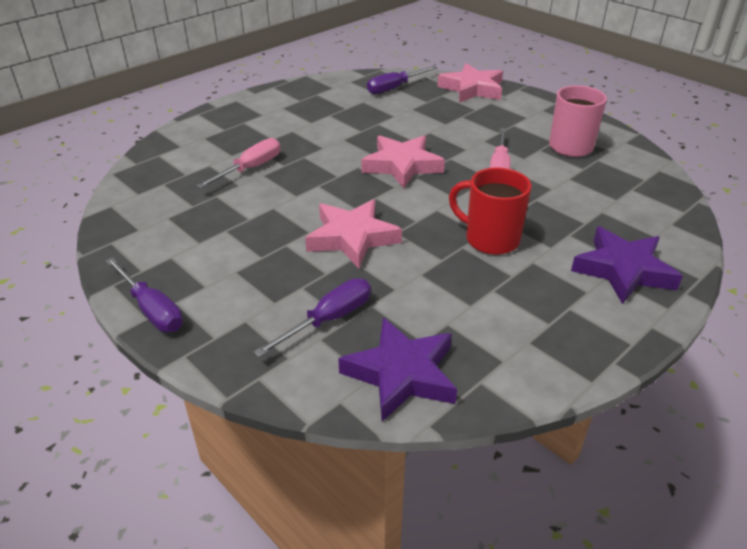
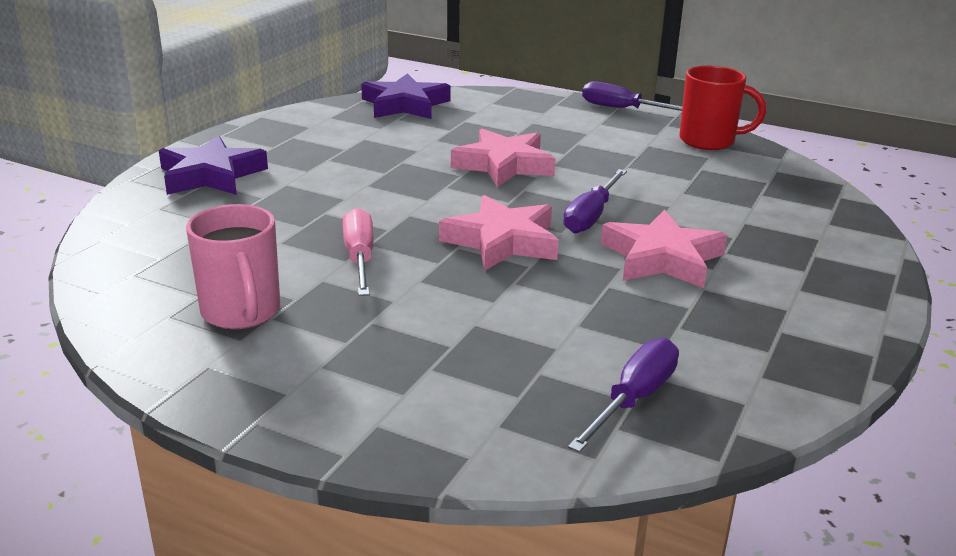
camera: 160 degrees right, 10 degrees down
(250, 169) = (695, 209): pink screwdriver -> none
(328, 320) = (479, 119): purple screwdriver -> purple screwdriver (591, 216)
(472, 89) = (458, 431): pink star -> pink star (662, 258)
(490, 239) = (356, 181): red mug -> red mug (709, 141)

